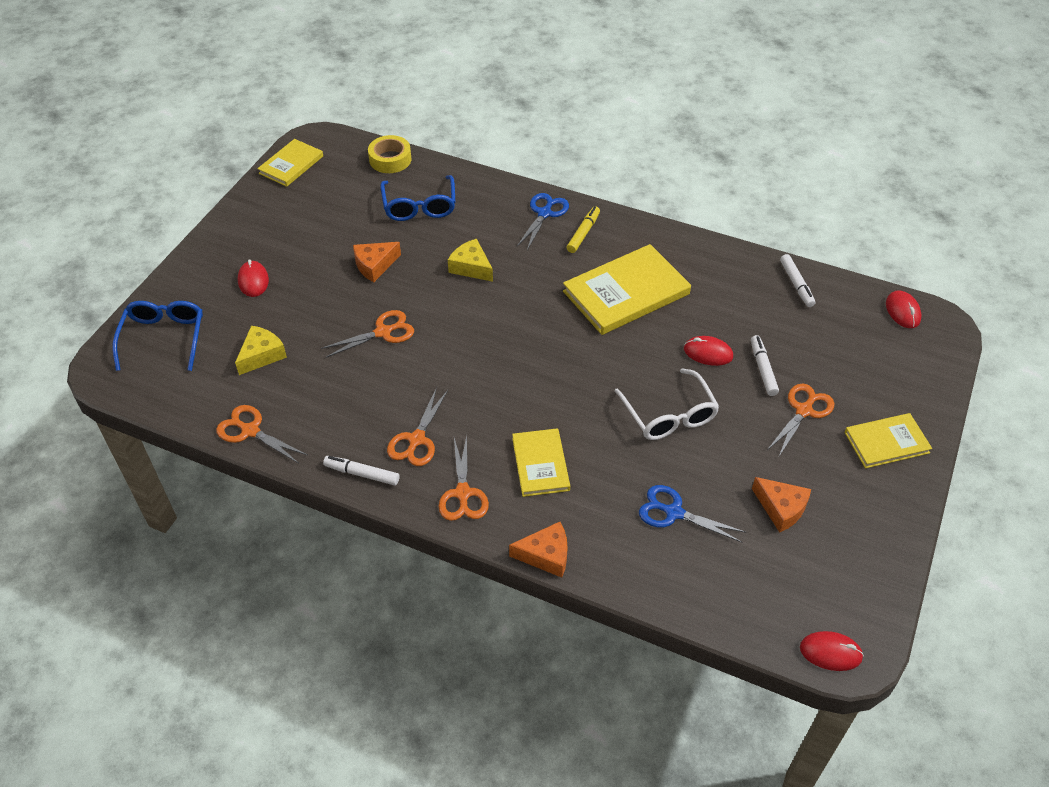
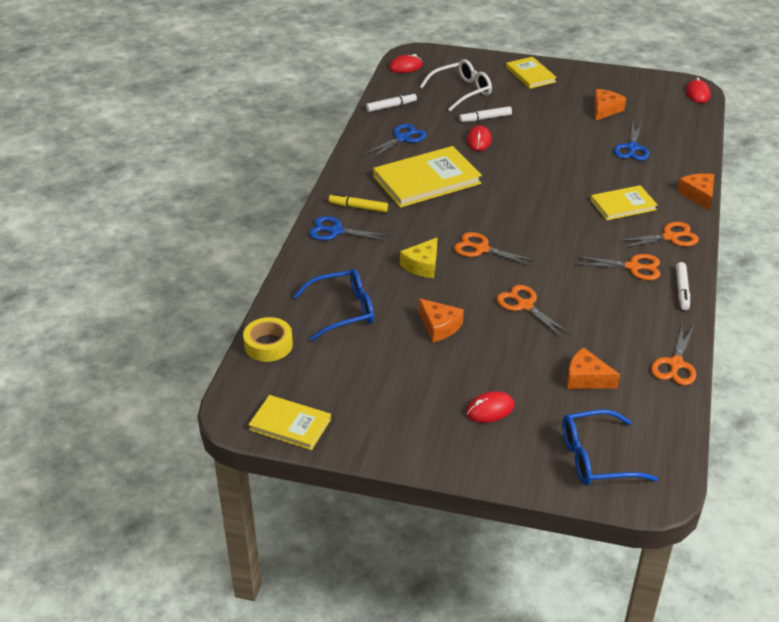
camera: 100 degrees left, 10 degrees down
(261, 355) = (586, 378): yellow cheese -> orange cheese
(626, 293) = (427, 180): yellow book -> yellow book turned 75 degrees counterclockwise
(669, 415) = (548, 154): white glasses -> white glasses (461, 91)
(719, 284) = (402, 138): none -> blue scissors
(804, 411) = (517, 102): orange scissors -> orange scissors (481, 249)

